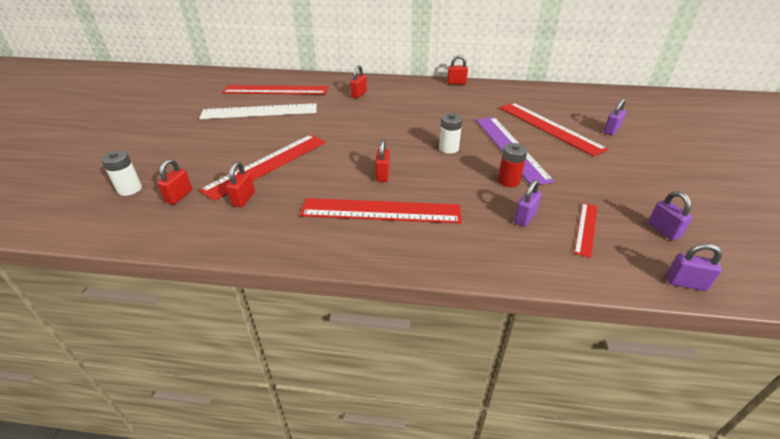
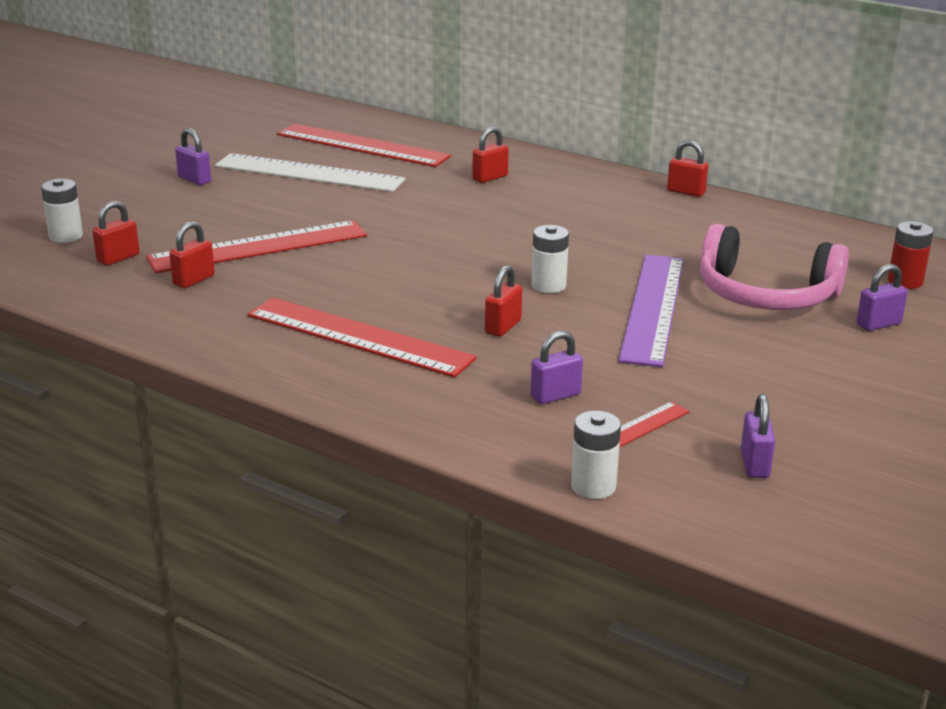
camera: 25 degrees right, 10 degrees down
(382, 175) = (407, 296): red padlock -> red padlock (503, 327)
(508, 181) = (590, 348): red battery -> red battery (905, 281)
(549, 127) = (765, 294): red ruler -> pink headphones
(612, 277) = (593, 486): none -> white battery
(685, 283) = (693, 522): purple padlock -> purple padlock (194, 179)

